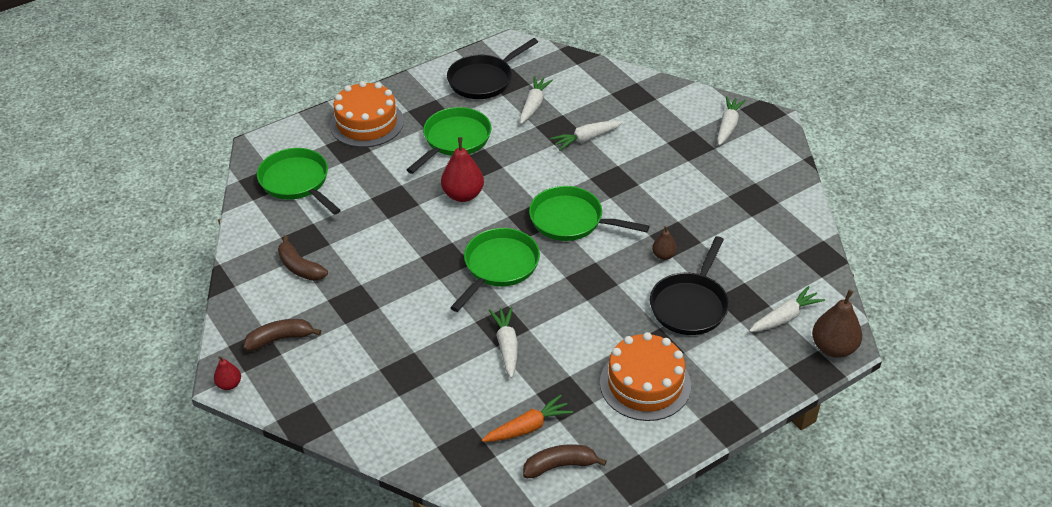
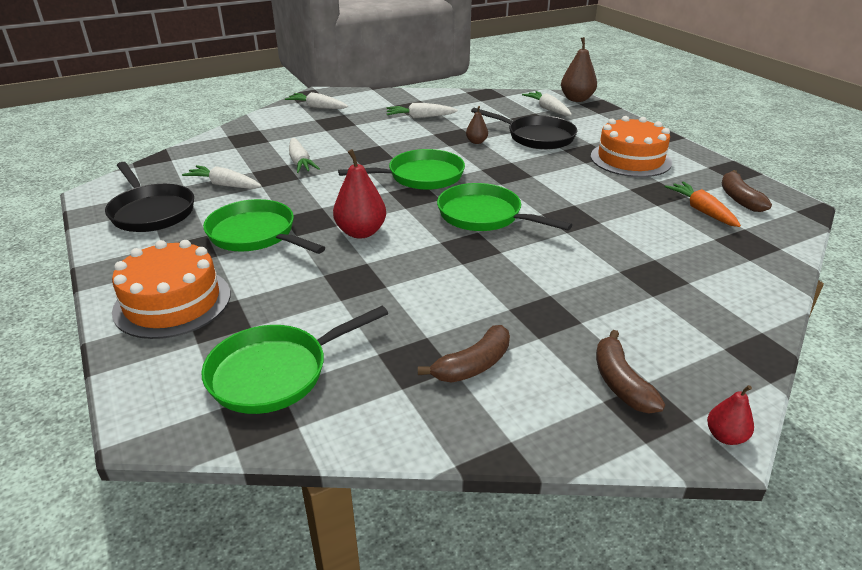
camera: 85 degrees left, 10 degrees down
(506, 346) = (599, 216): white carrot -> white carrot (420, 117)
(571, 220) = (421, 176): green pan -> green pan turned 135 degrees counterclockwise

